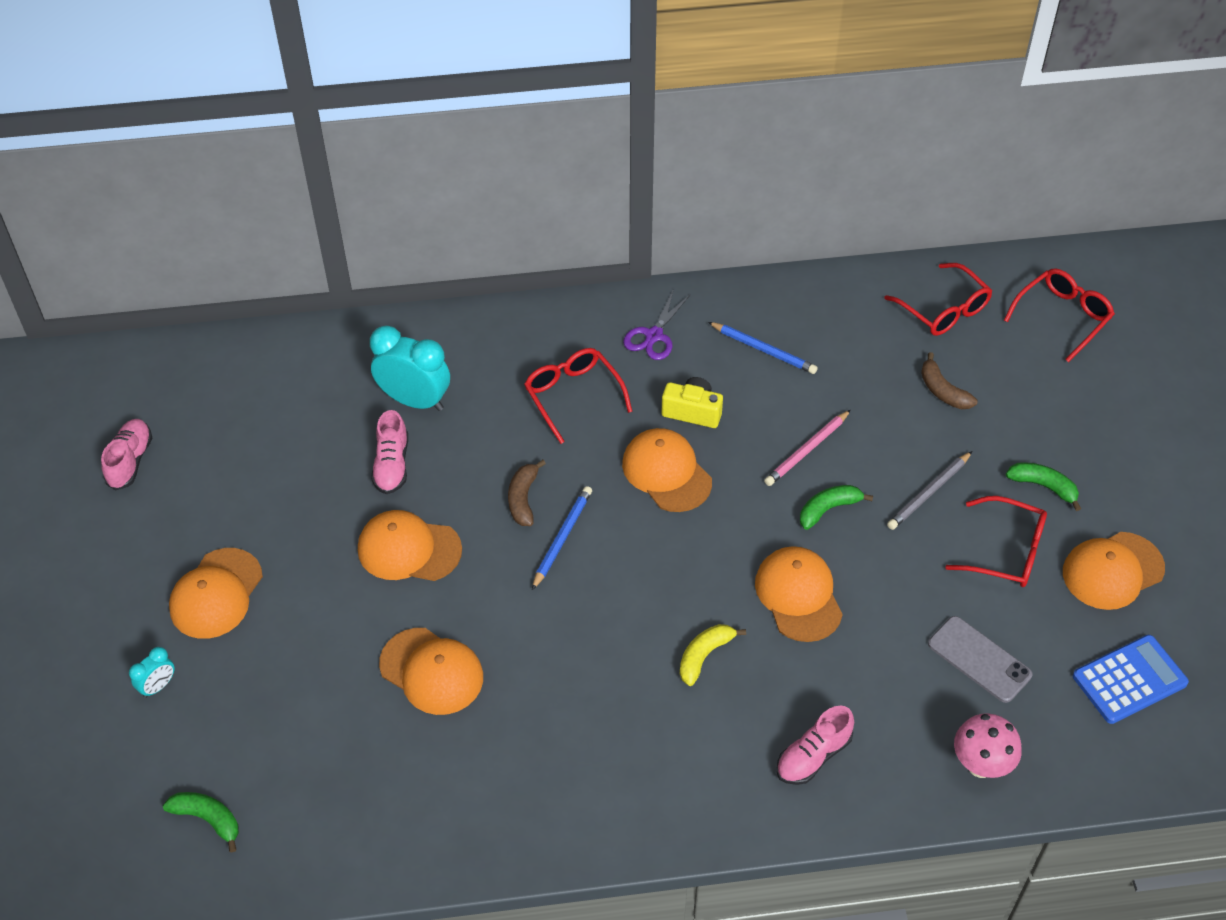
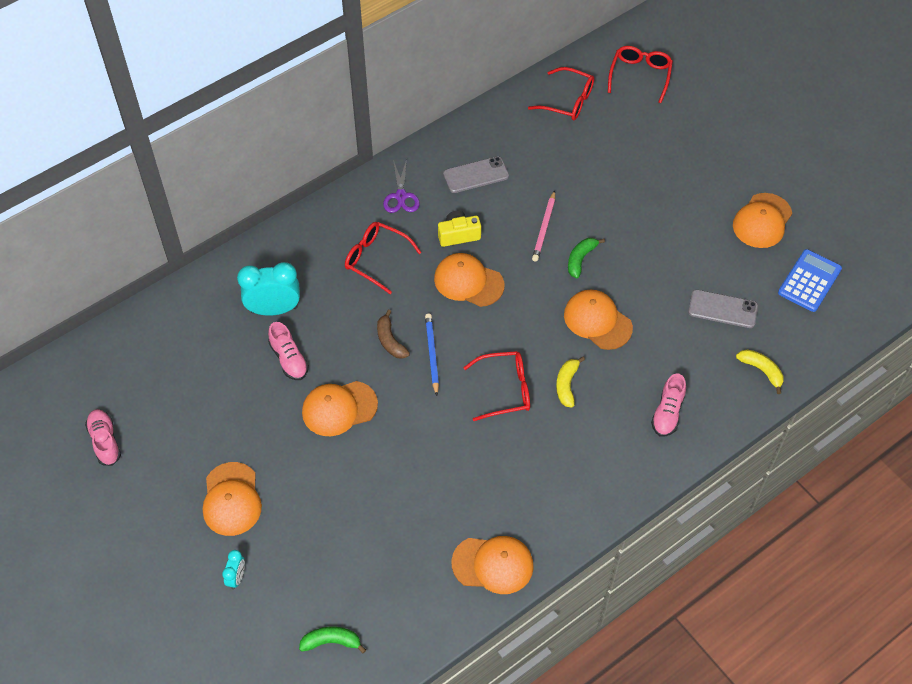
camera: 30 degrees left, 5 degrees up
(431, 671) = (408, 478): orange cap -> orange cap (493, 564)
(763, 350) = (476, 175): blue pencil -> grey phone
(929, 493) = (632, 221): grey pencil -> none
(943, 391) = (600, 154): brown banana -> none
(980, 765) = (761, 371): pink mushroom -> yellow banana
(1006, 552) = (697, 237): red glasses -> red glasses (505, 390)
(1043, 486) = (694, 187): green banana -> none

